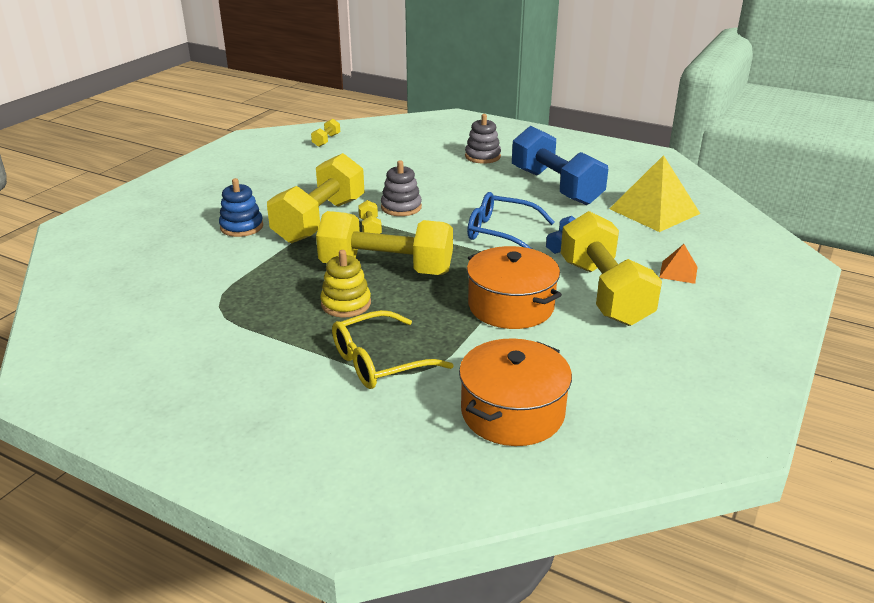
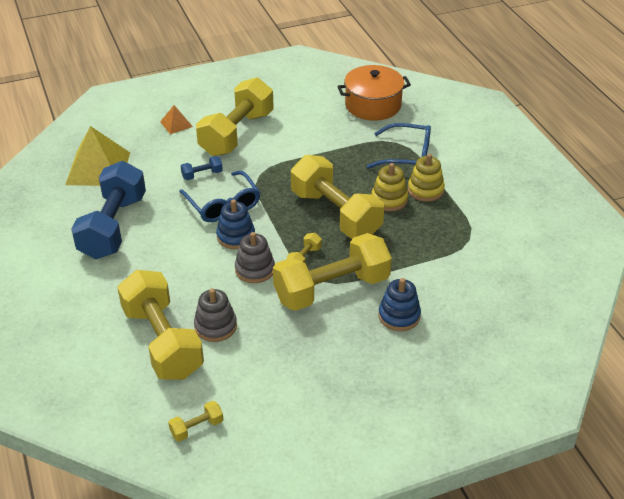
camera: 140 degrees left, 10 degrees up
(314, 331) = (425, 190): none -> yellow stacking toy
(379, 362) = (407, 155): yellow glasses -> blue glasses
(406, 157) = (162, 341): none -> yellow dumbbell
(451, 218) = (236, 236): none -> blue stacking toy
(482, 156) = (100, 300): grey stacking toy -> grey stacking toy (215, 326)
(511, 306) = (298, 151): orange pot -> none

